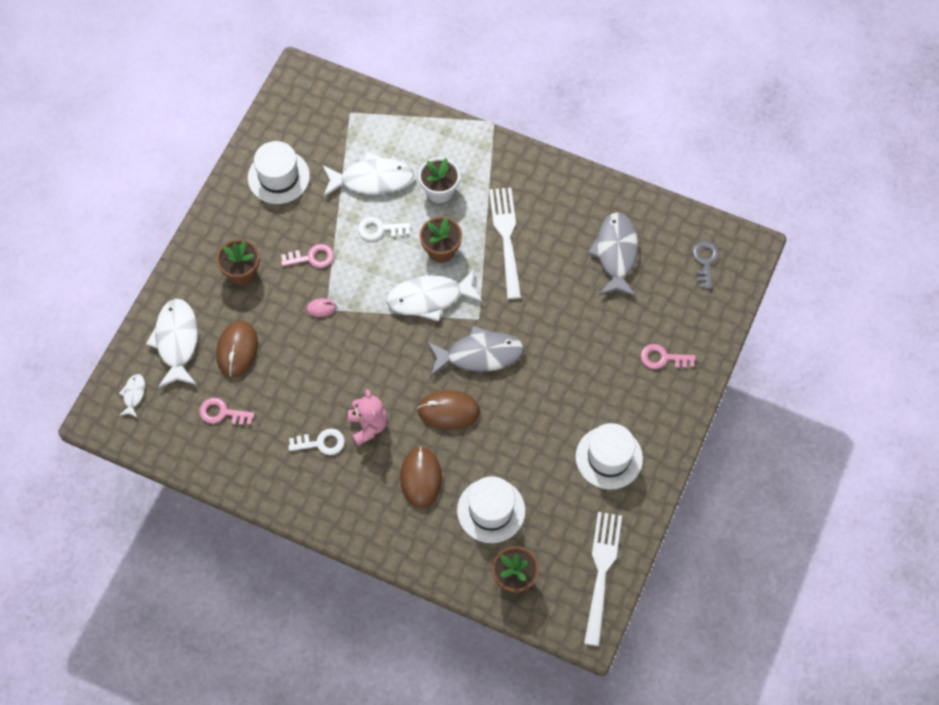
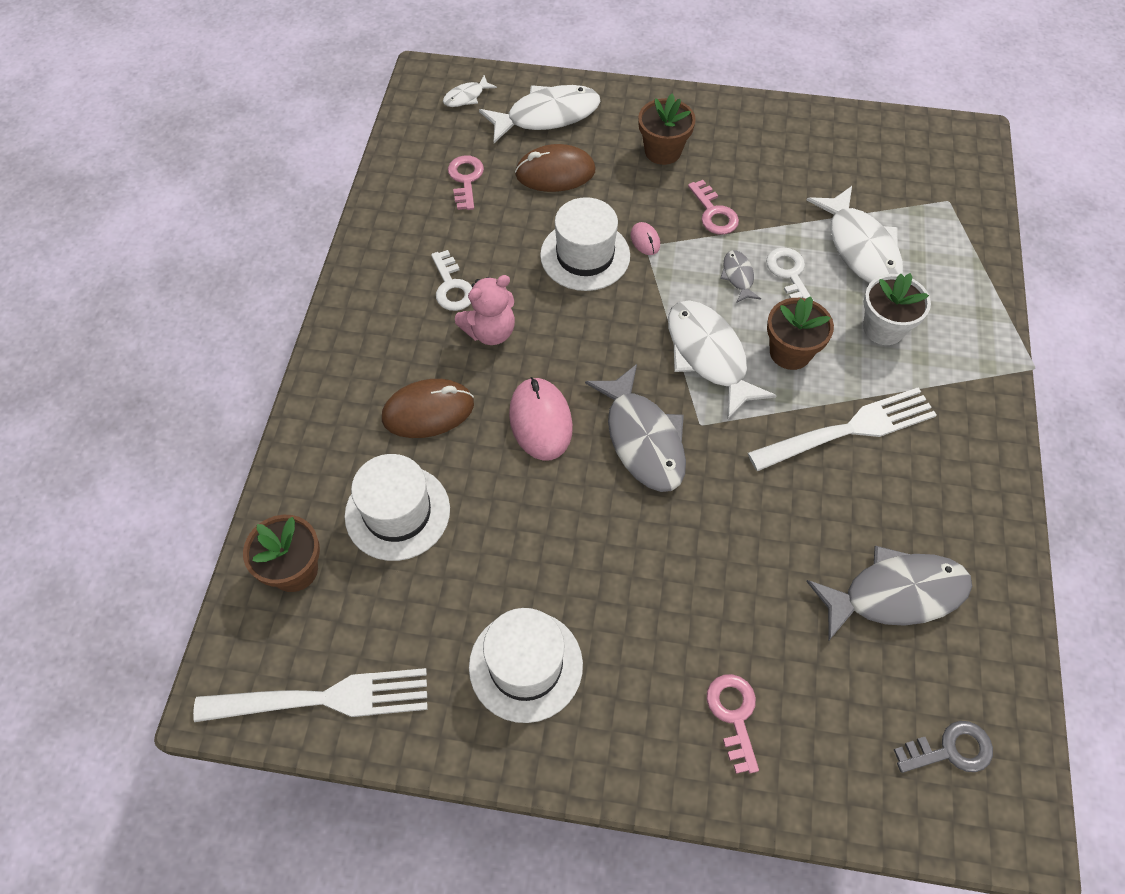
camera: 75 degrees right, 5 degrees down
(133, 394) = (466, 97): white fish -> white fish turned 150 degrees clockwise
(278, 177) = (813, 153): white hat -> white hat (585, 255)
(371, 260) = (738, 276): none -> grey fish
(448, 411) = (540, 421): brown mouse -> pink mouse

